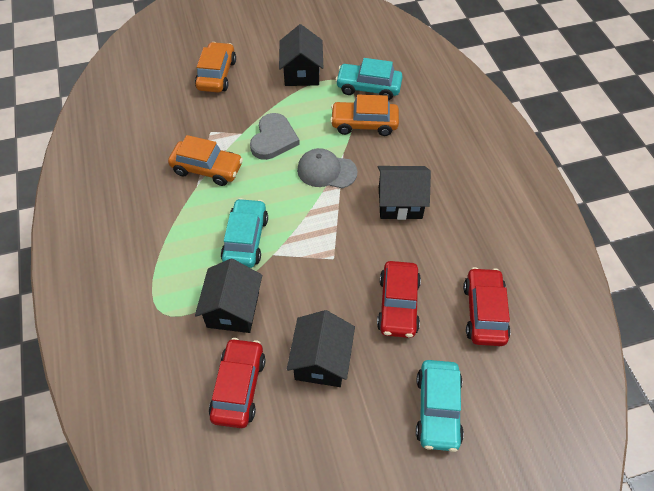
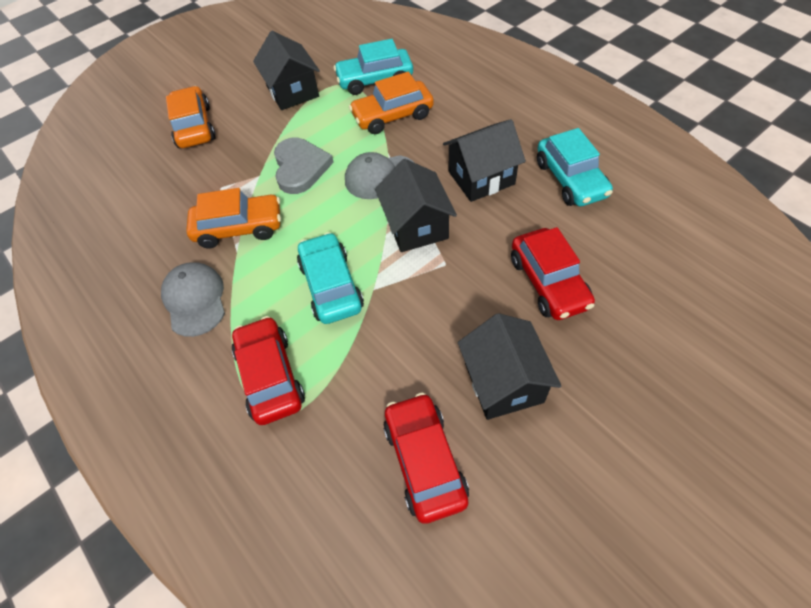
camera: 20 degrees left, 0 degrees up
(152, 209) = (195, 300): none -> grey cap
(233, 309) = (363, 372): black house -> black house (416, 226)
(438, 409) = (666, 375): turquoise car -> turquoise car (570, 179)
(484, 312) = (642, 250): red car -> red car (270, 376)

